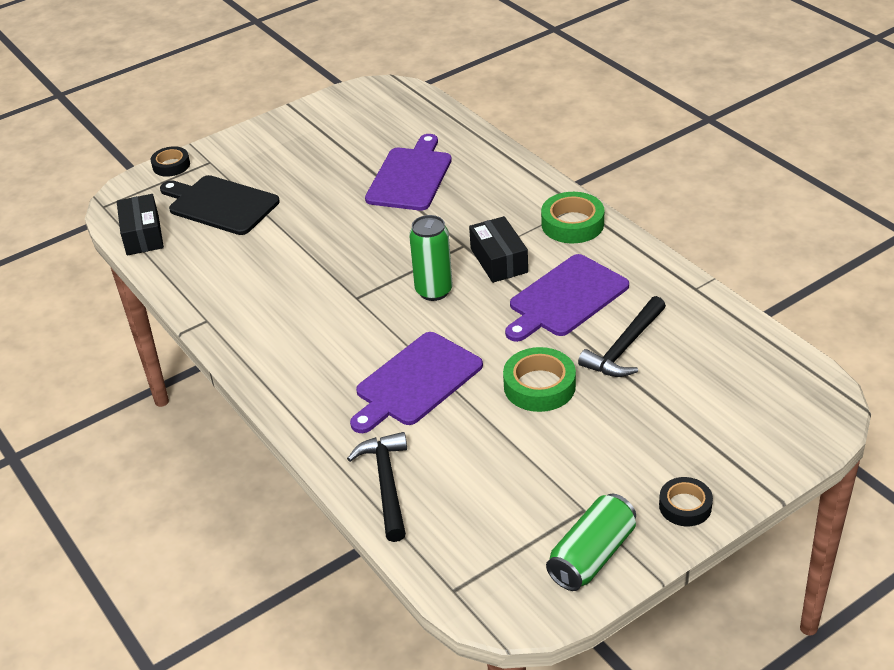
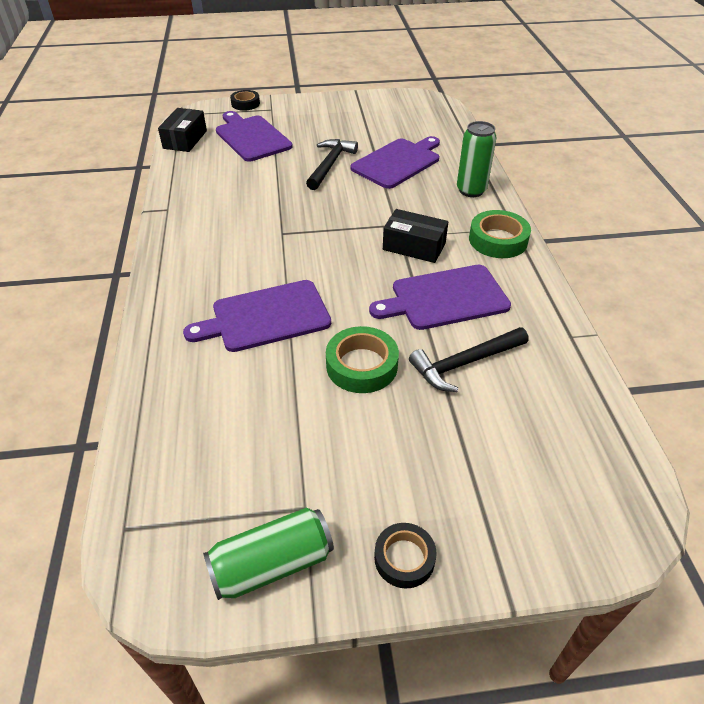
camera: 25 degrees right, 5 degrees up
(220, 205) = (251, 137): black cutting board -> purple cutting board
(386, 484) = (165, 394): black hammer -> black hammer (330, 164)
(434, 291) = (343, 250): green can -> green can (471, 190)
(499, 260) = (414, 246): black box -> black box turned 75 degrees counterclockwise

